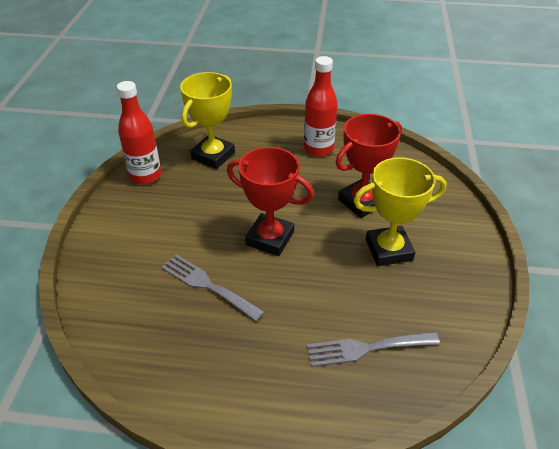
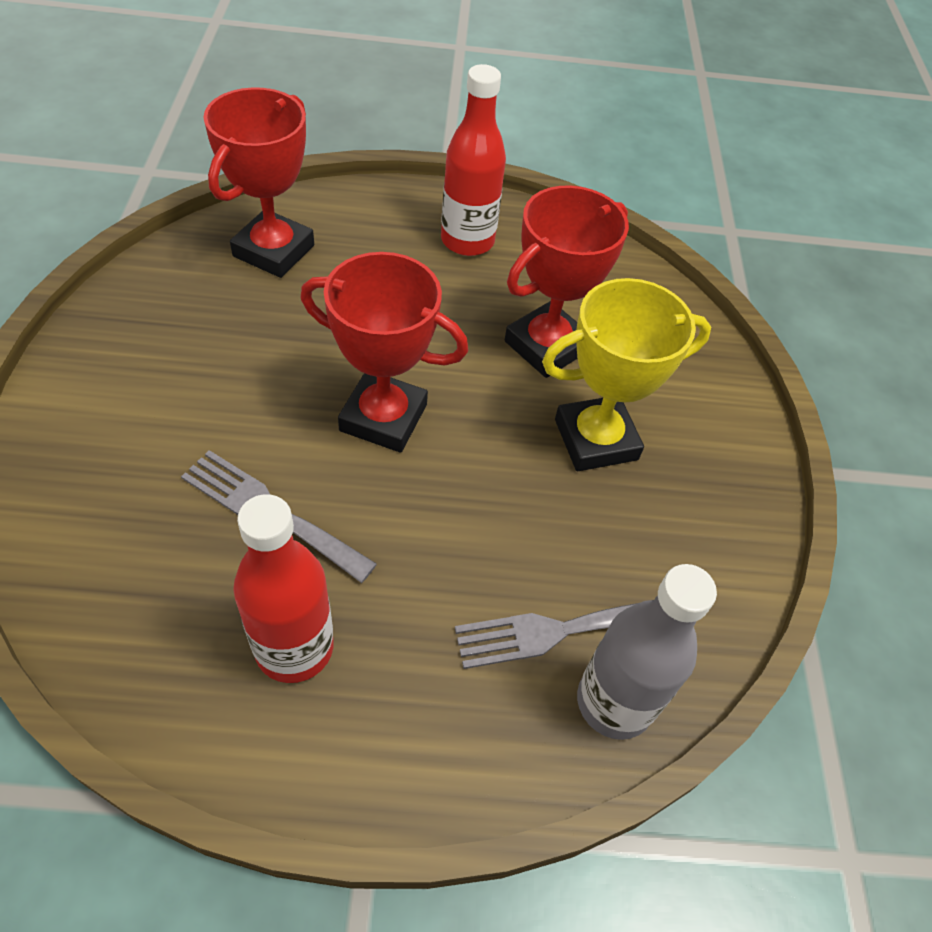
camera: 10 degrees left, 10 degrees up
(145, 176) = (145, 290): red bottle -> red bottle (294, 648)
(213, 156) = (274, 251): yellow trophy -> red trophy
(396, 386) = (614, 702): none -> grey bottle

